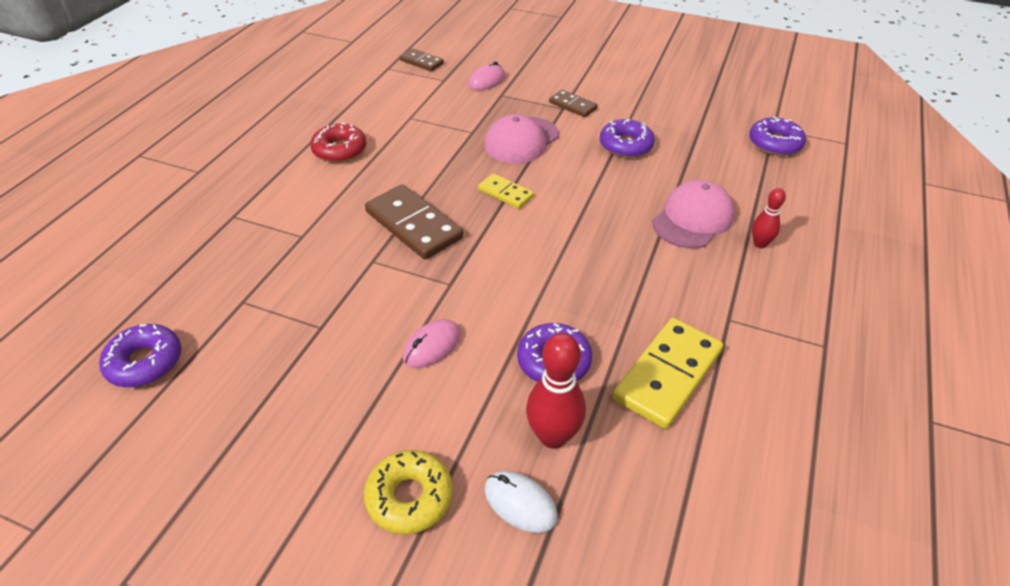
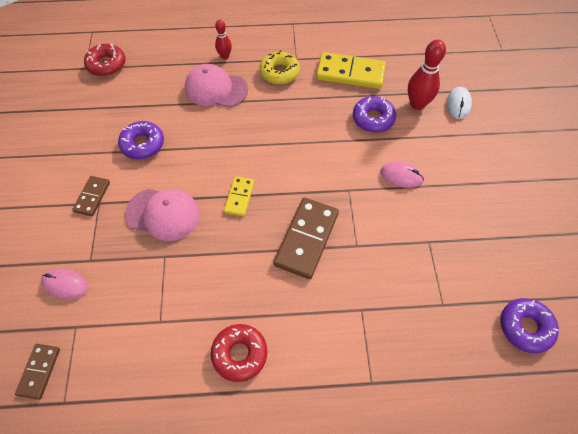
camera: 115 degrees left, 15 degrees up
(409, 497) = (488, 144): yellow donut -> yellow donut (279, 72)
(775, 143) = (106, 65): purple donut -> red donut

